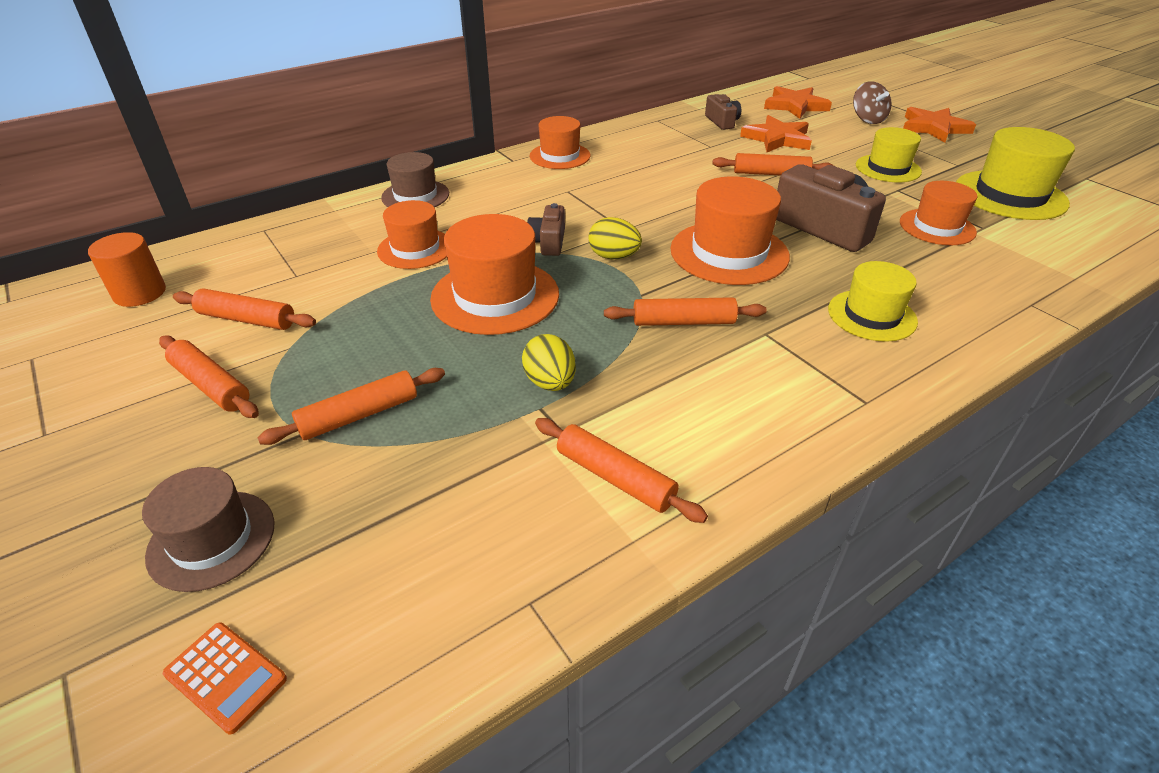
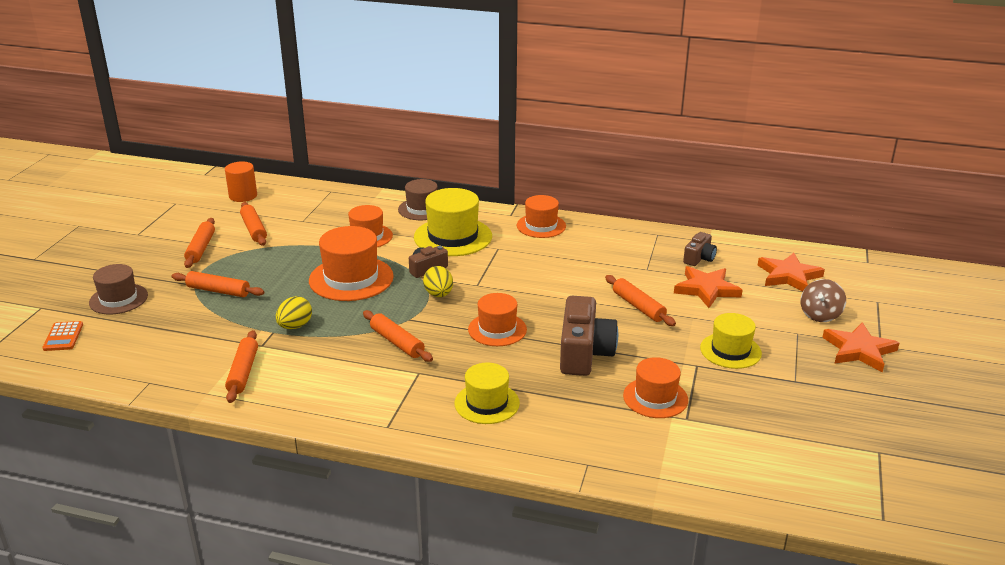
camera: 50 degrees right, 10 degrees down
(729, 253) = (497, 329): orange hat -> orange hat, size x0.65
(1010, 195) = (771, 419): yellow hat -> yellow hat (453, 237)

